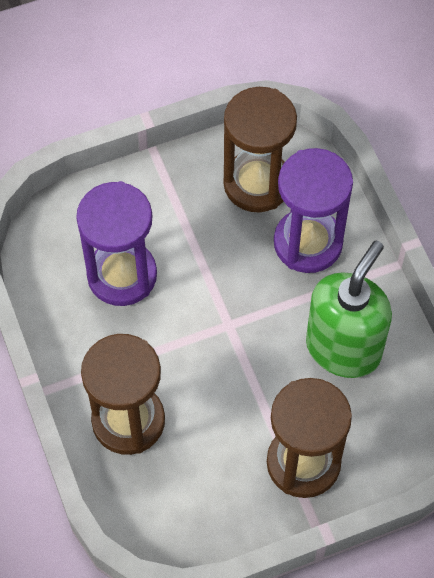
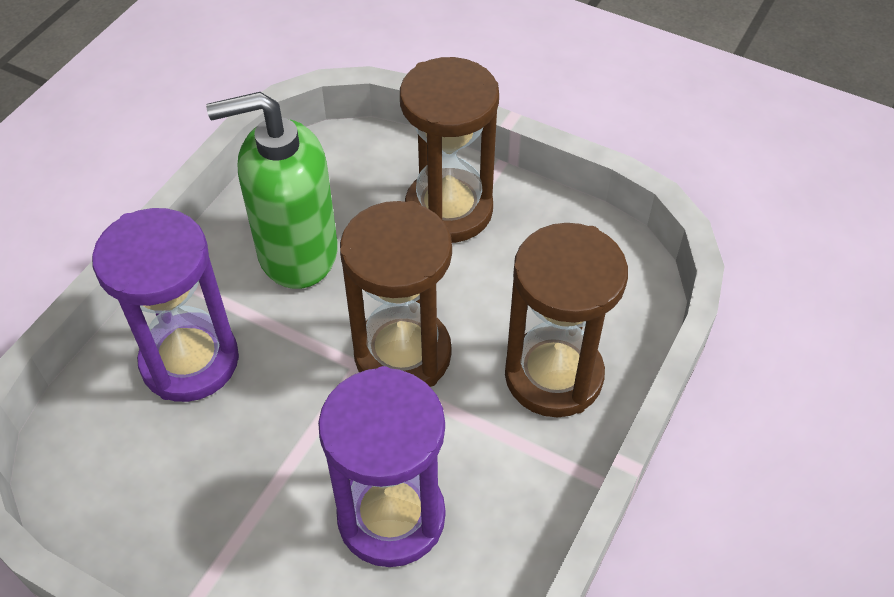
camera: 130 degrees left, 10 degrees down
(257, 183) = (142, 466): brown hourglass -> brown hourglass (402, 354)

